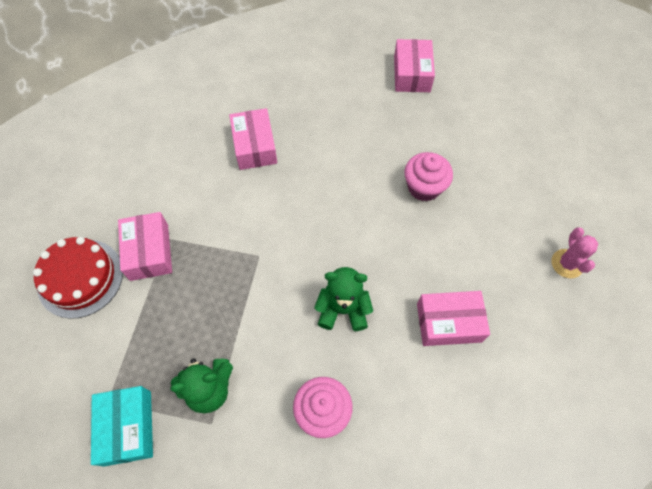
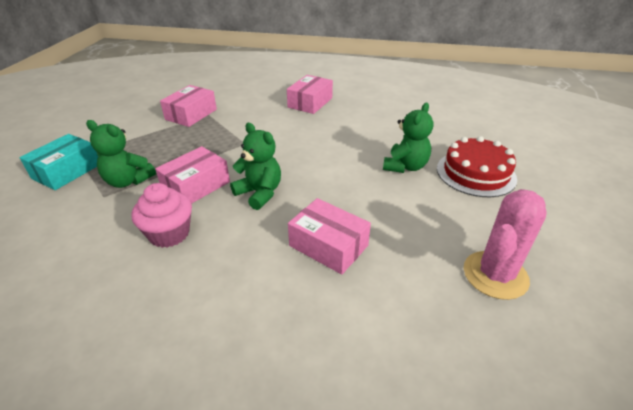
camera: 40 degrees right, 25 degrees down
(80, 278) = (146, 108): red cake -> red cake (475, 173)
(411, 74) = (465, 115): pink box -> pink box (196, 186)
(424, 187) = (405, 166): pink cupcake -> green teddy bear
(567, 263) = (495, 275): pink cactus -> pink cactus, size x1.58

